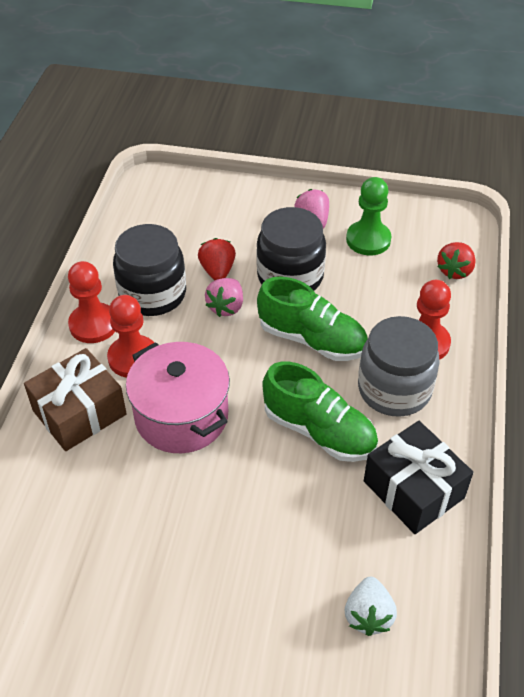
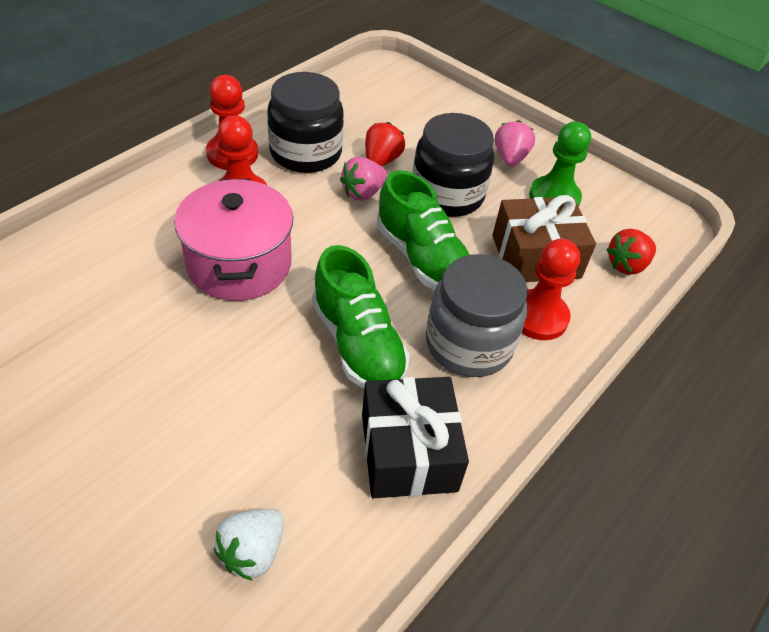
camera: 25 degrees right, 0 degrees up
(79, 412) = (155, 217): brown gift -> brown gift (536, 256)

